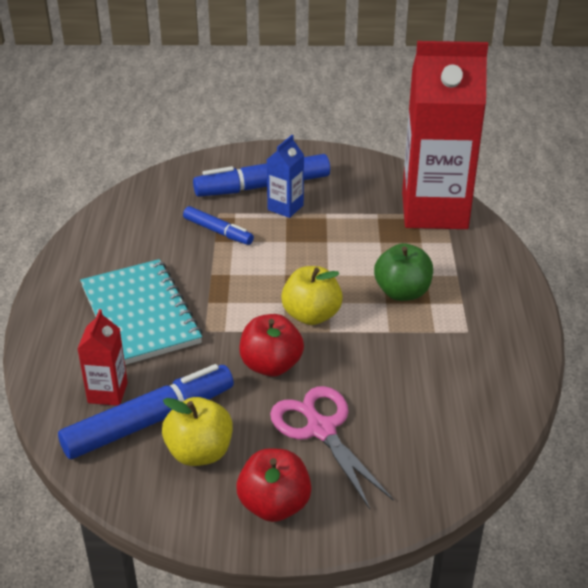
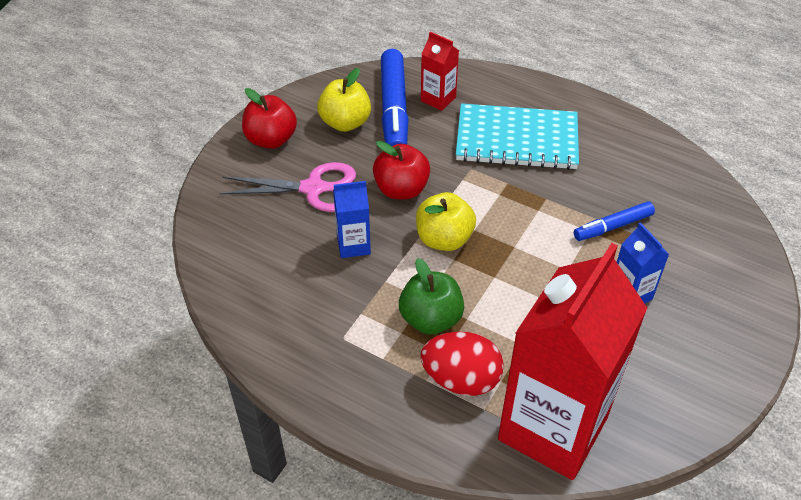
camera: 120 degrees right, 10 degrees up
(262, 186) = (683, 293): blue marker -> none
(368, 367) = (353, 245): none -> blue carton
(439, 259) = (461, 379): none -> red egg

